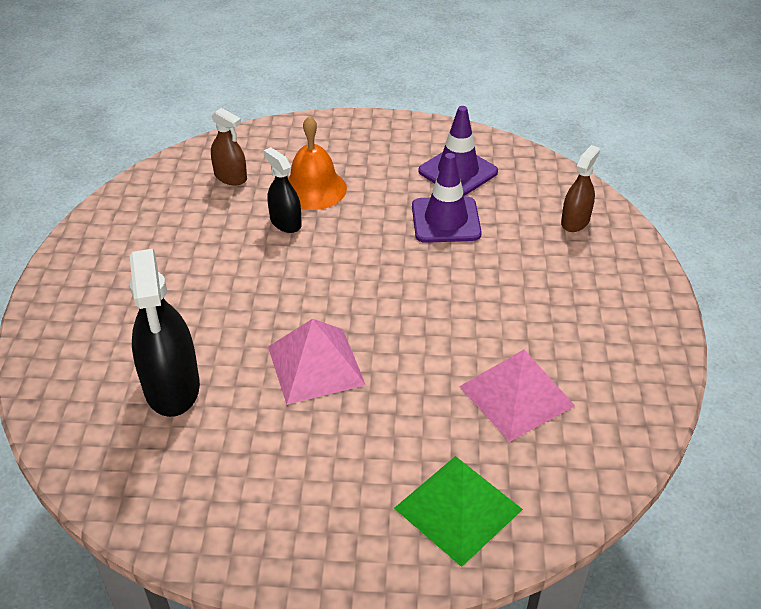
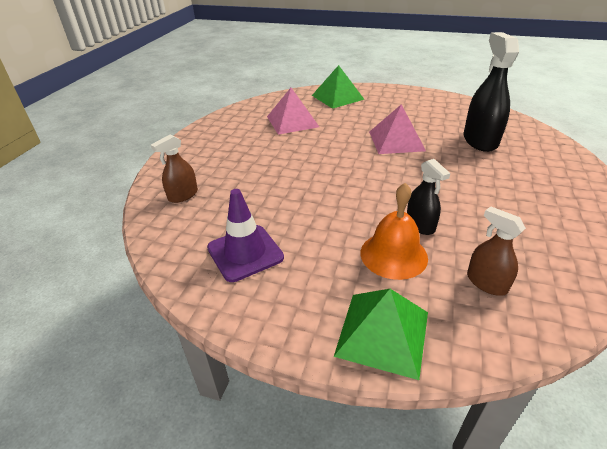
camera: 165 degrees left, 5 degrees down
(320, 134) = (382, 333): none -> green pyramid
(446, 220) = (281, 209): purple traffic cone -> none

